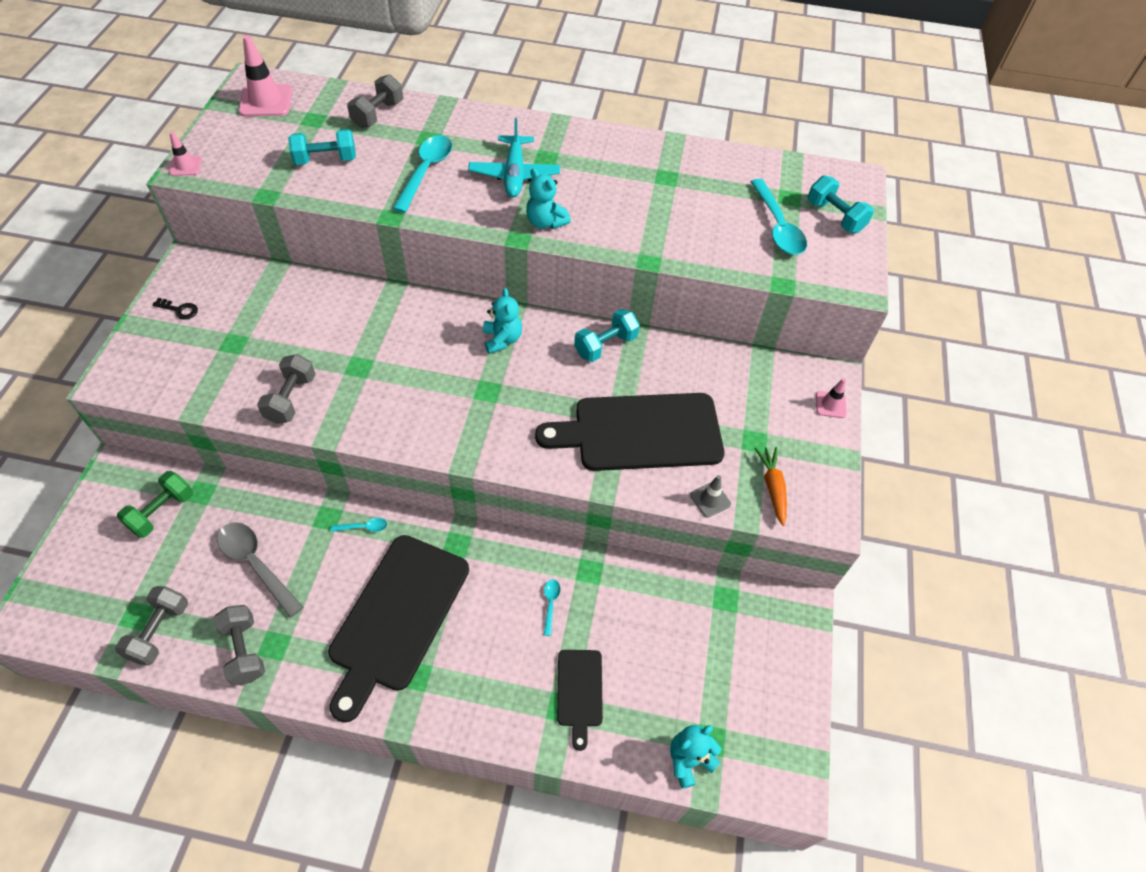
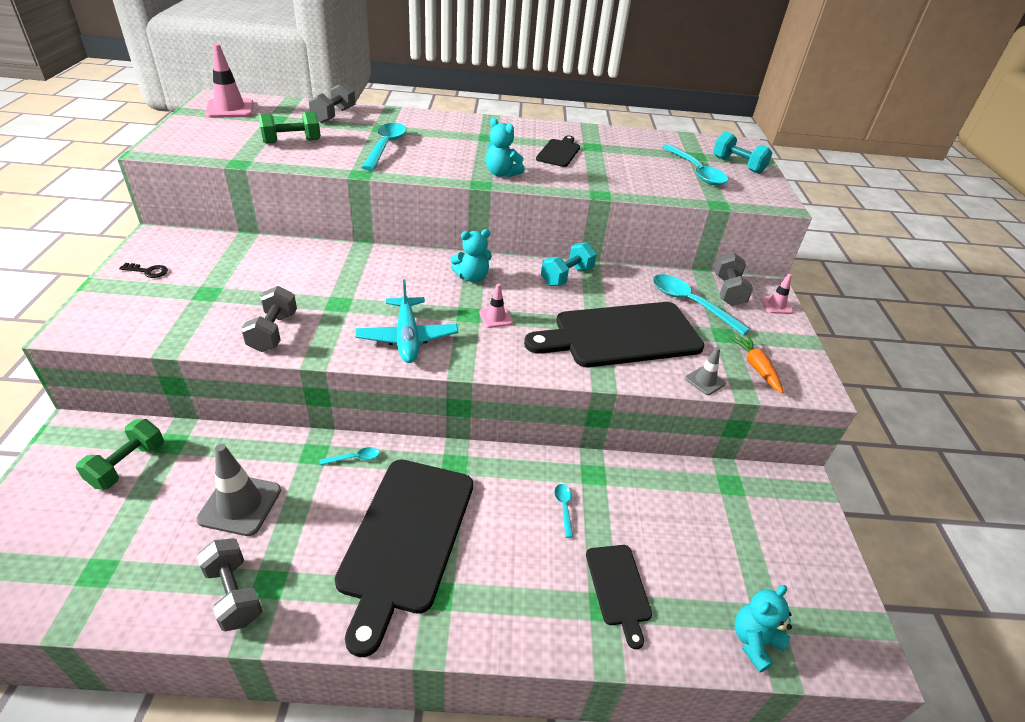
camera: 10 degrees left, 15 degrees down
(159, 631) = (127, 586): grey dumbbell -> grey dumbbell (728, 291)
(186, 166) = (157, 147): pink traffic cone -> pink traffic cone (495, 317)
(256, 565) = (240, 505): grey spoon -> grey traffic cone
(326, 160) = (292, 141): turquoise dumbbell -> green dumbbell
(502, 339) = (472, 277): turquoise teddy bear -> turquoise teddy bear turned 90 degrees clockwise
(514, 174) = (464, 147): turquoise plane -> turquoise plane (407, 337)
(623, 186) = (559, 152): none -> black cutting board
(732, 395) = (690, 304): none -> turquoise spoon

